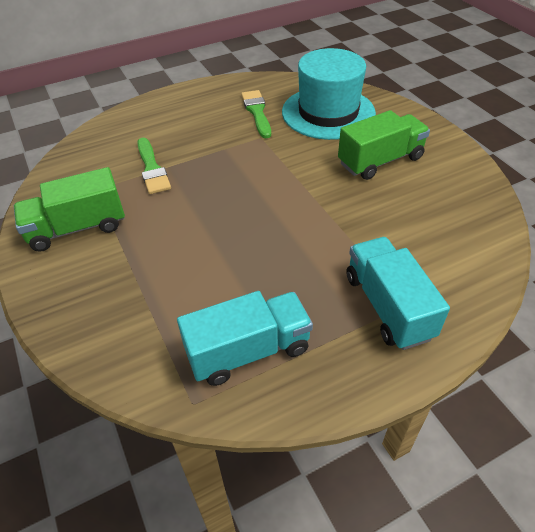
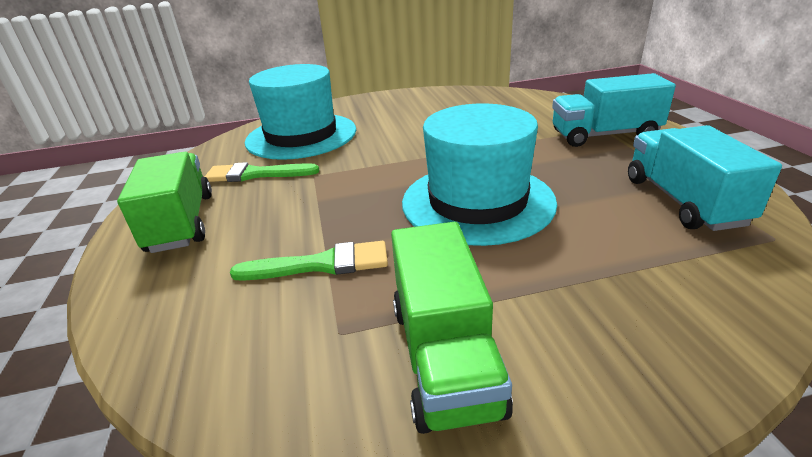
camera: 75 degrees left, 15 degrees down
(231, 224) = (477, 202): none -> turquoise hat
(380, 161) = (404, 121): green truck -> green truck (181, 222)

